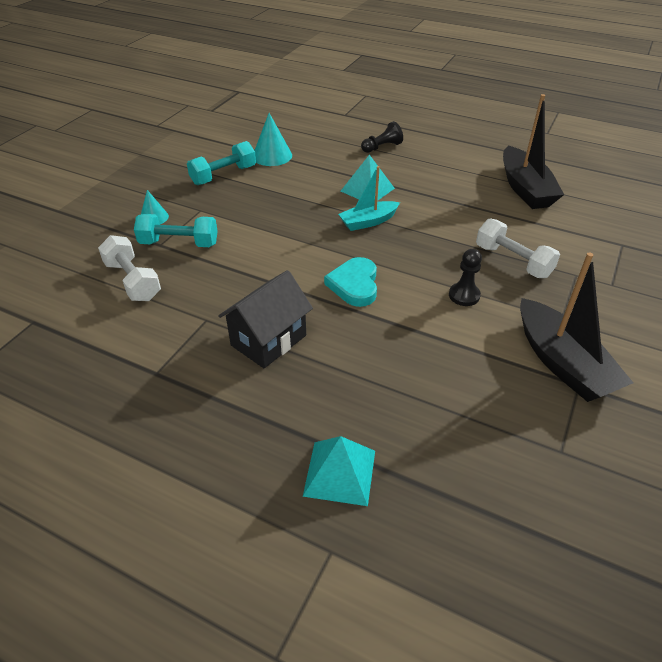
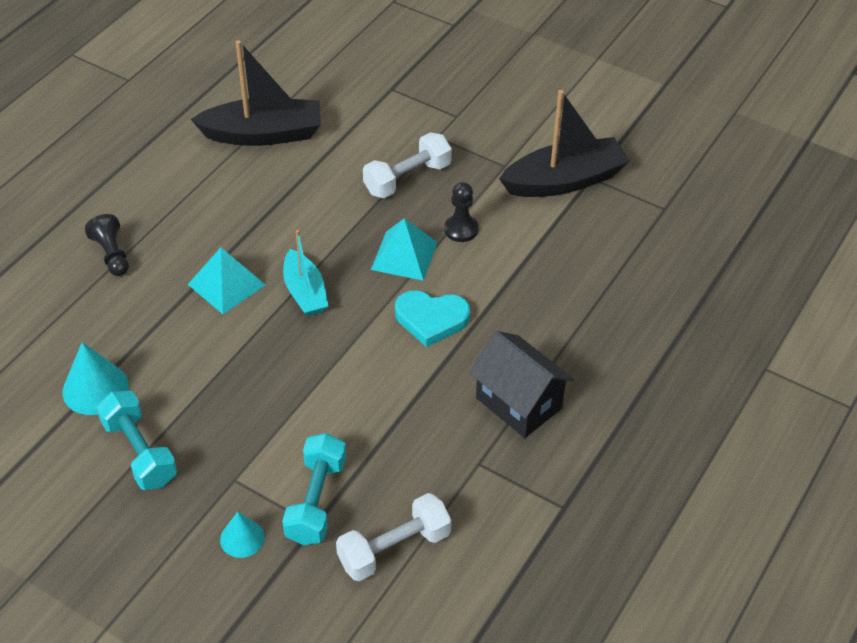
camera: 85 degrees left, 5 degrees up
(340, 473) = (690, 356): turquoise pyramid -> turquoise pyramid (404, 255)

